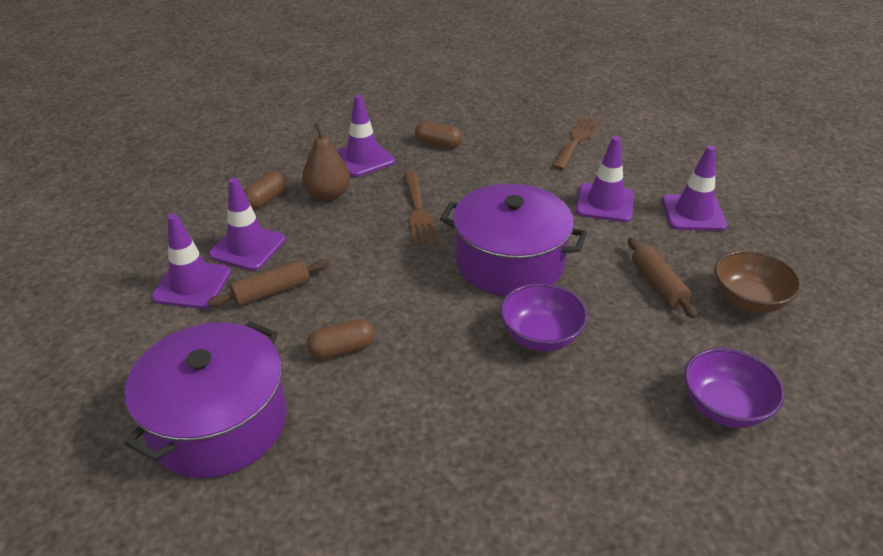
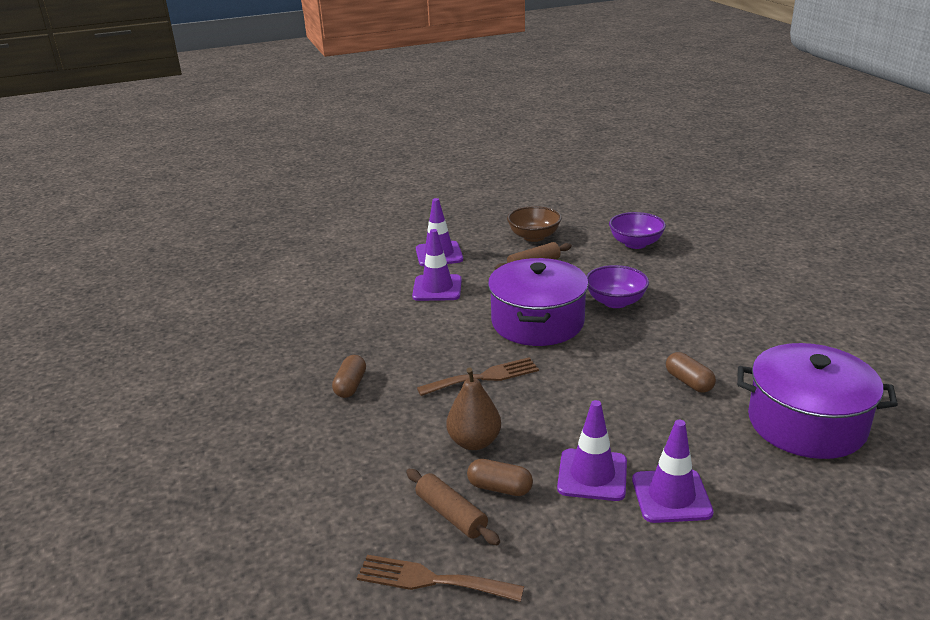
camera: 100 degrees left, 10 degrees down
(272, 291) = (647, 438): brown rolling pin -> brown rolling pin (451, 514)
(363, 159) = (393, 433): purple traffic cone -> none
(577, 140) = (332, 307): brown fork -> brown fork (431, 580)

